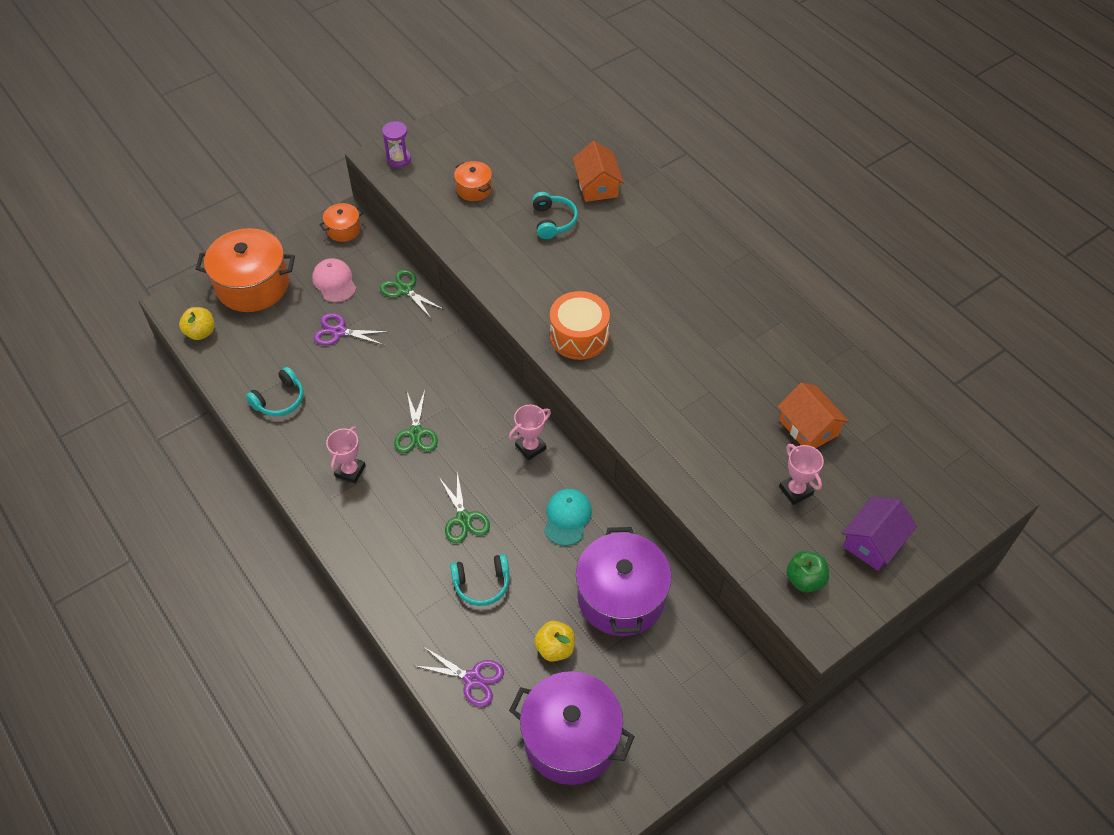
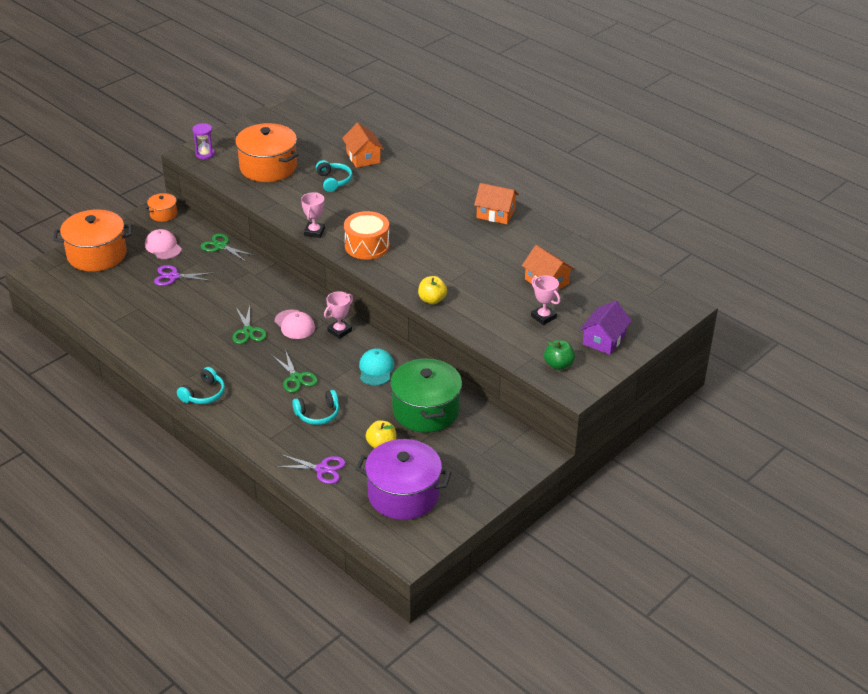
camera: 10 degrees left, 15 degrees down
(201, 332) = (61, 287): yellow apple -> yellow apple (432, 300)
(279, 400) = (135, 322): turquoise headphones -> turquoise headphones (203, 394)
(350, 471) = (201, 359): pink trophy -> pink trophy (314, 232)
(474, 189) = (268, 167): orange pot -> orange pot, size x2.07
(475, 429) = (294, 325): none -> pink cap
(621, 597) = (425, 410): purple pot -> green pot
(756, 301) = (495, 214): none -> orange house

